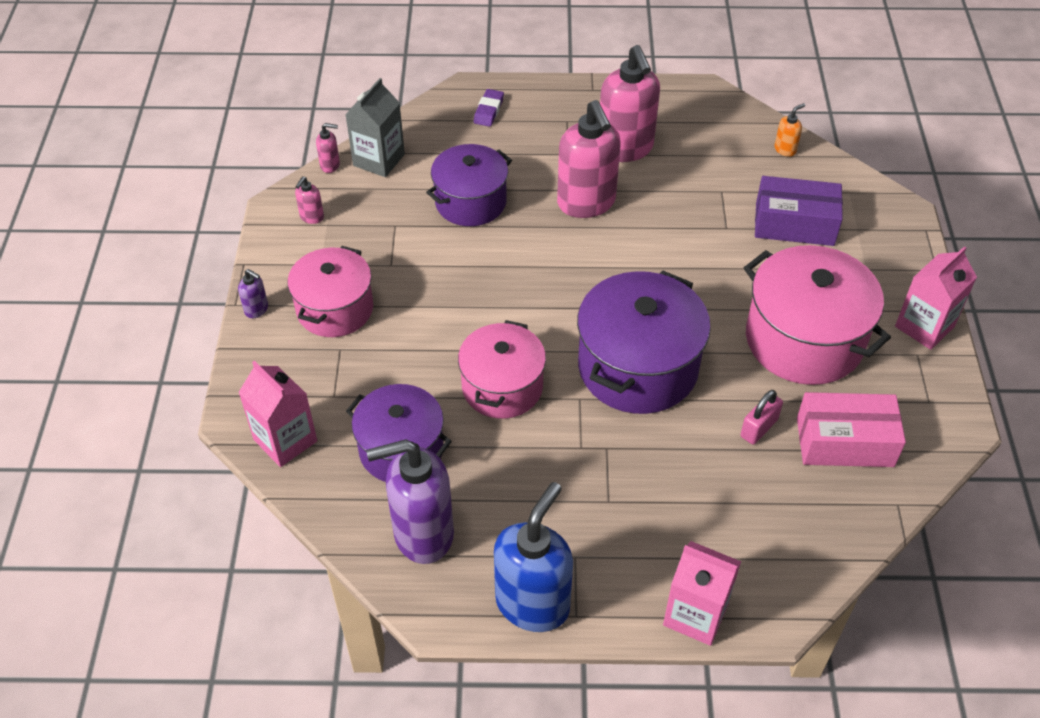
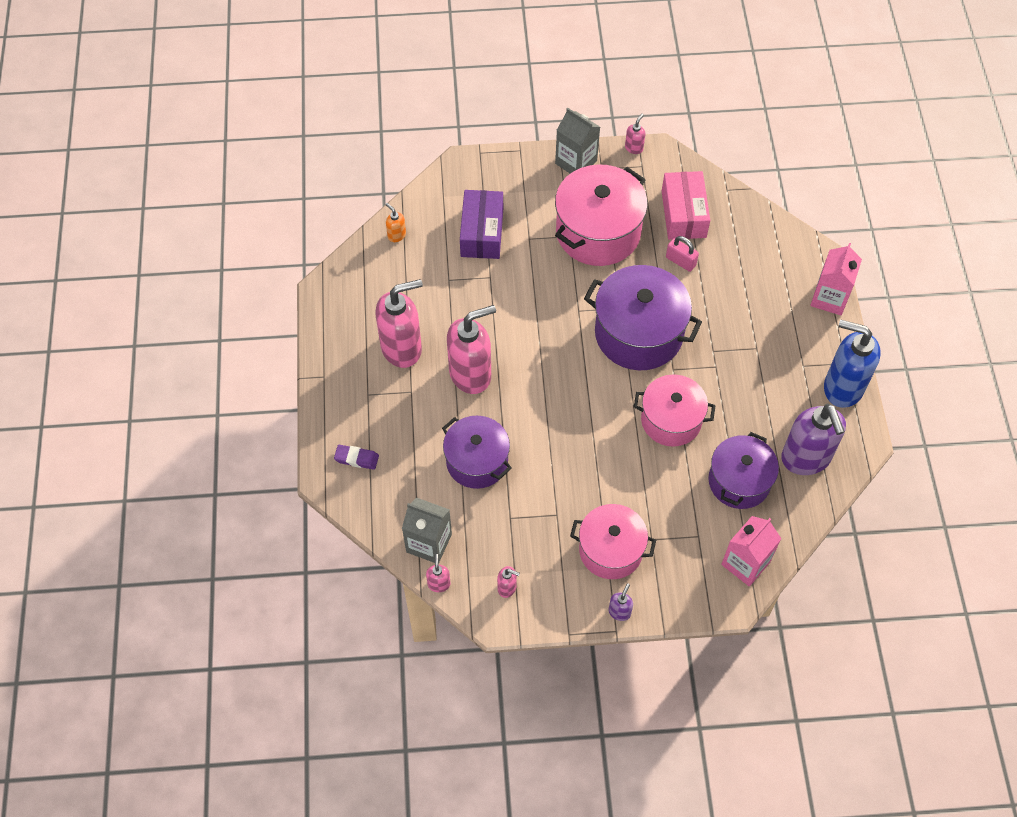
camera: 95 degrees left, 10 degrees up
(924, 326) = (576, 162): pink carton -> grey carton
(962, 395) = (634, 148): none -> pink soap dispenser

